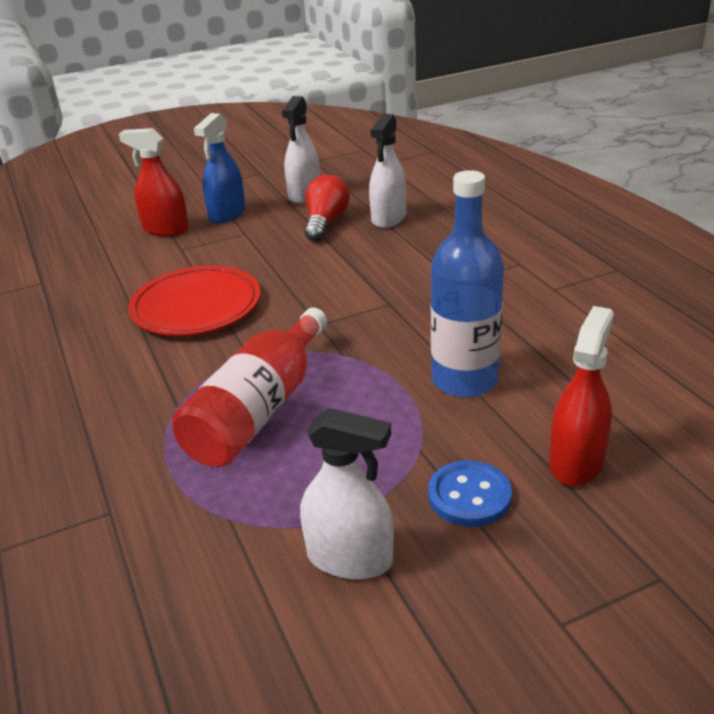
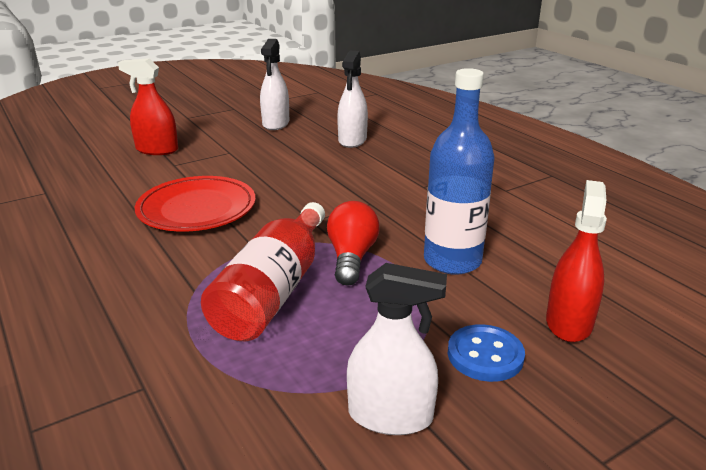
camera: 10 degrees left, 5 degrees down
(227, 214) = (211, 138): blue spray bottle -> none
(325, 223) = (299, 144): red light bulb -> red light bulb (351, 258)

